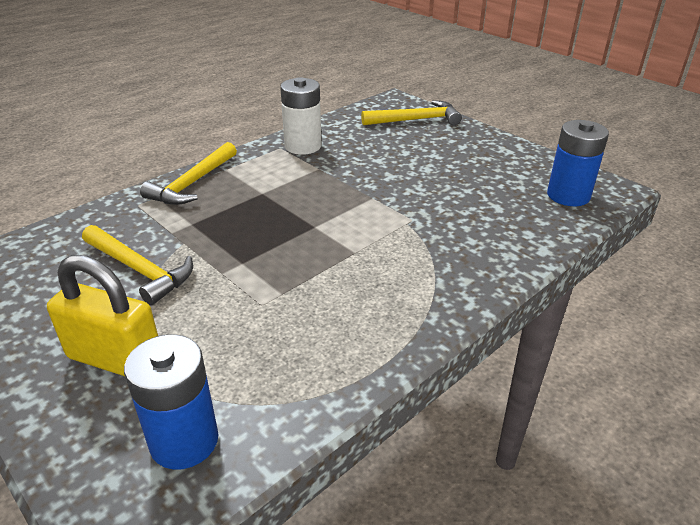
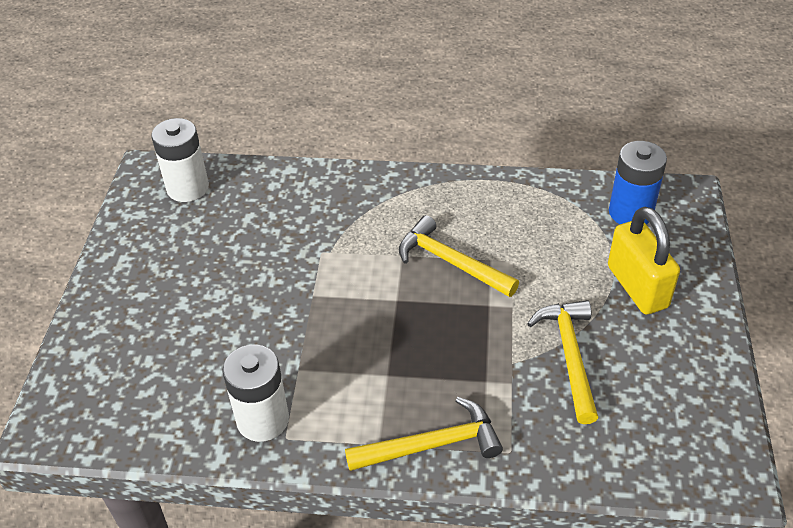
camera: 130 degrees left, 10 degrees up
(416, 120) = (100, 367): yellow hammer -> yellow hammer (451, 262)
(568, 195) = (187, 188): blue battery -> white battery

